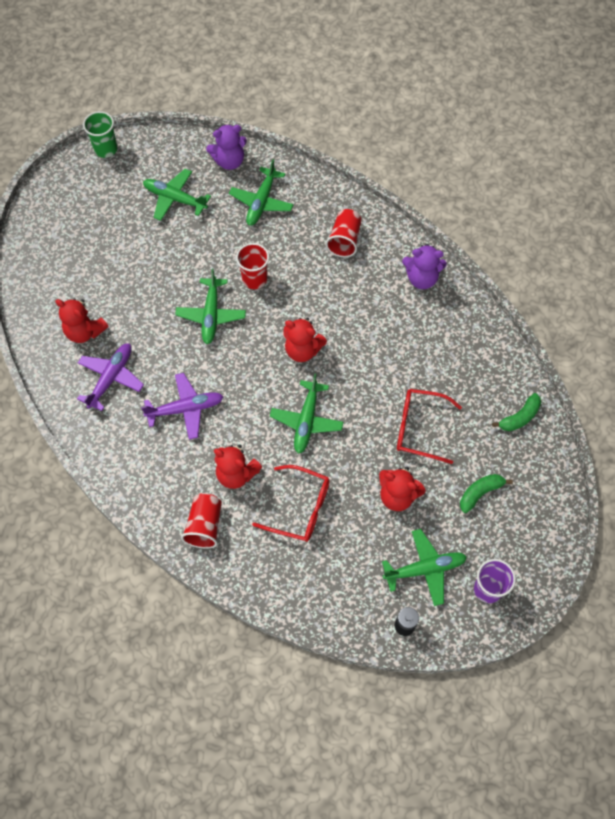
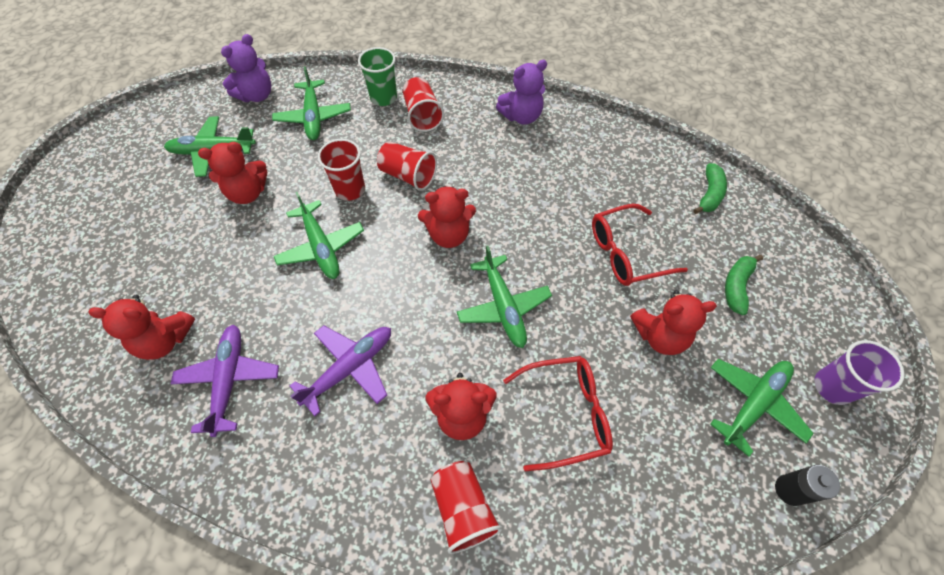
camera: 30 degrees left, 5 degrees down
(106, 149) = (104, 137): green cup -> green cup (383, 98)
(183, 247) = (248, 193): none -> red teddy bear
(302, 288) = (408, 175): none -> red cup

